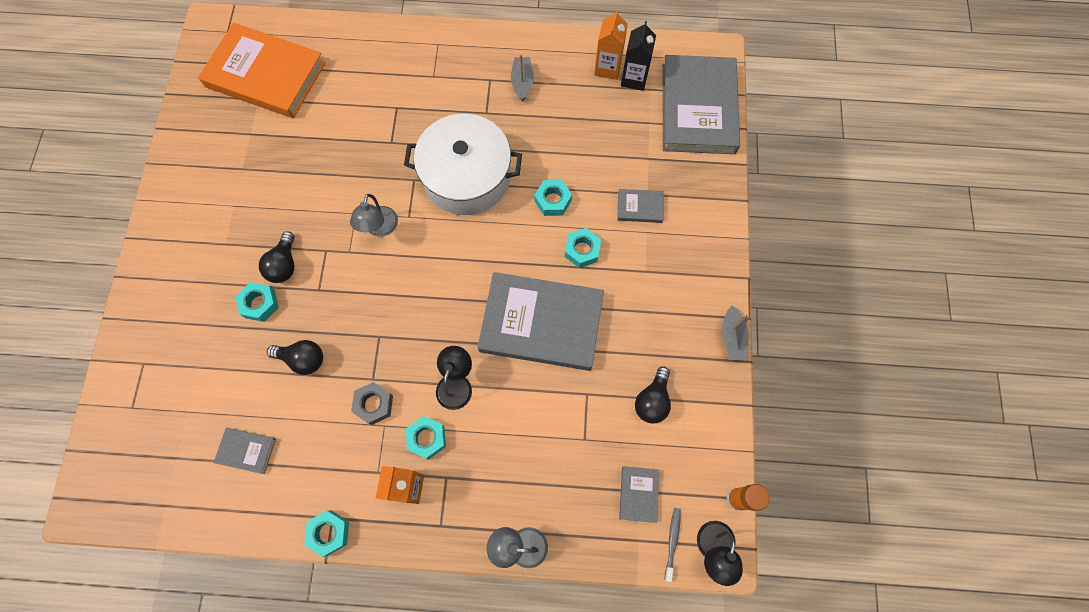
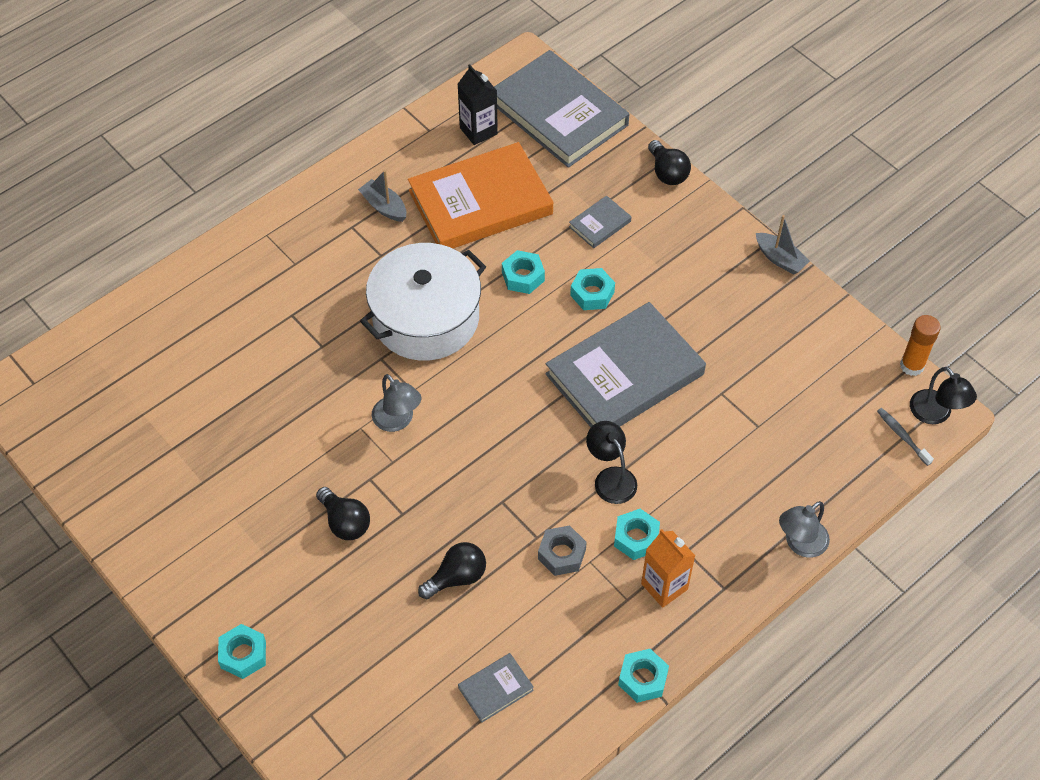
camera: 45 degrees left, 15 degrees down
(260, 304) = (362, 571): turquoise nut -> turquoise nut (243, 655)
(266, 75) = (124, 388): orange book -> orange book (480, 202)
(607, 68) = (446, 139): orange carton -> none
(638, 494) = (841, 427): grey book -> none
(652, 400) = (775, 354): black light bulb -> black light bulb (667, 173)

